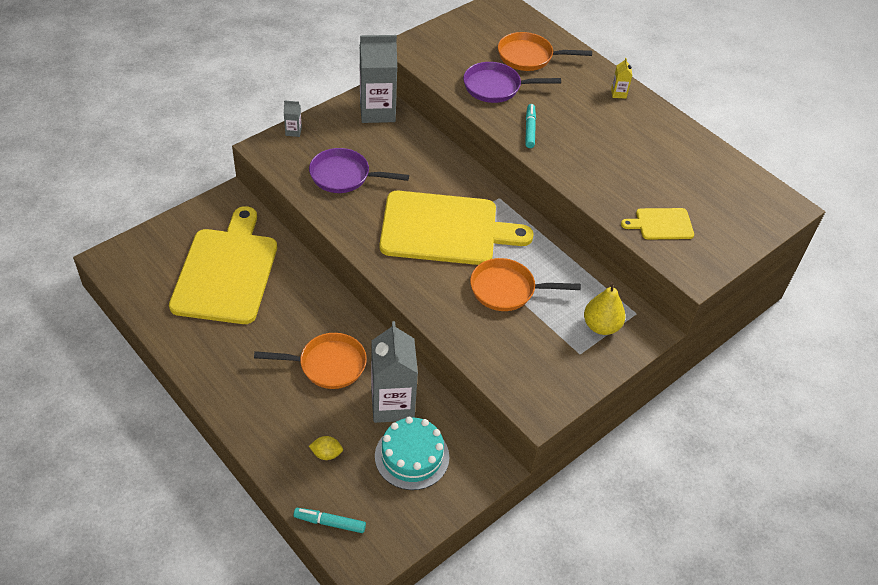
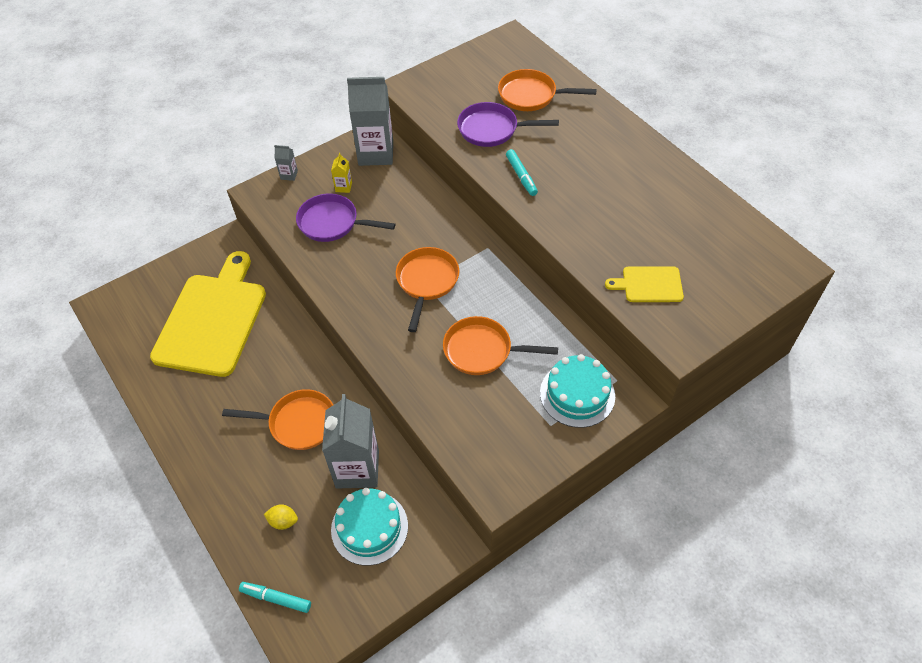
camera: 10 degrees right, 5 degrees up
(445, 229) = (427, 282): yellow cutting board -> orange pan
(530, 129) = (521, 176): turquoise marker -> turquoise marker turned 150 degrees clockwise
(601, 326) = (577, 394): yellow pear -> turquoise cake
(618, 93) = (621, 135): yellow carton -> yellow carton (343, 187)

